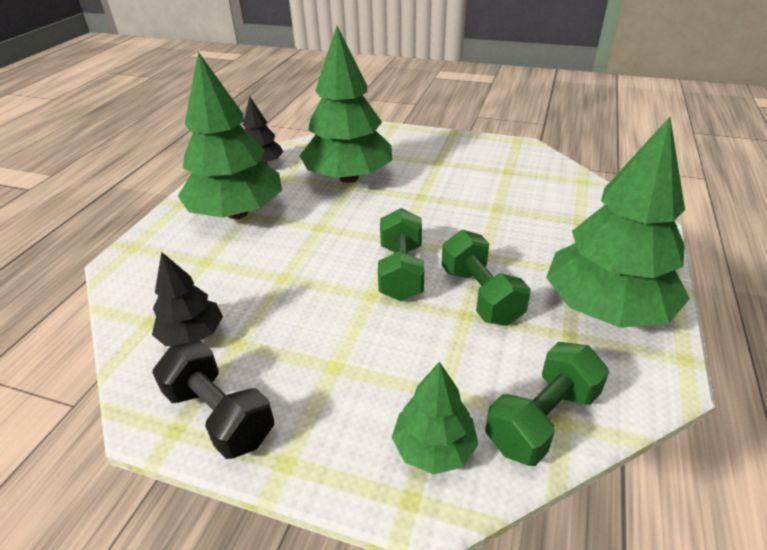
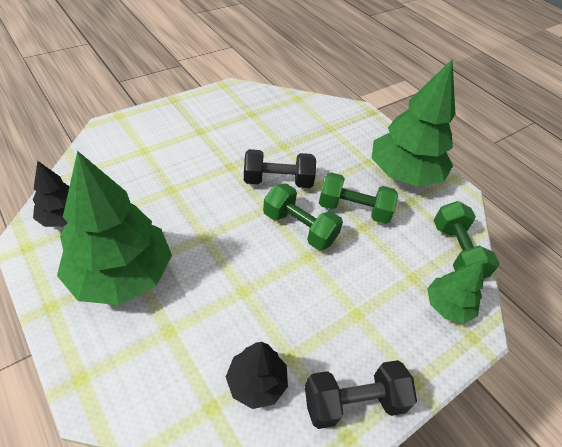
camera: 60 degrees left, 10 degrees up
(348, 178) = (159, 183): green tree -> none
(443, 229) = (278, 181): none -> black dumbbell

